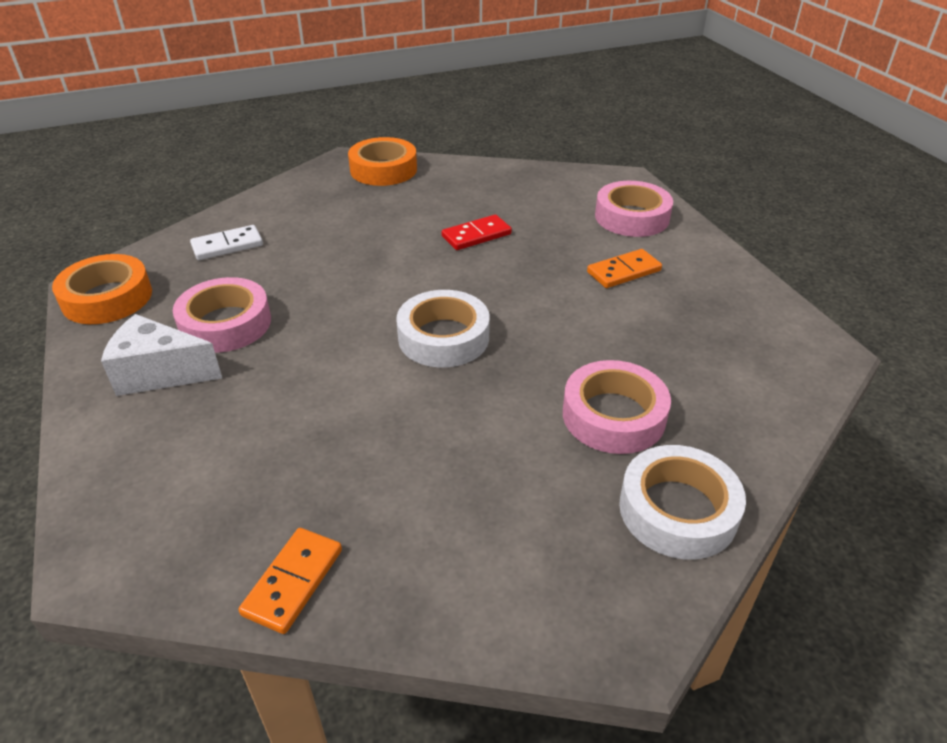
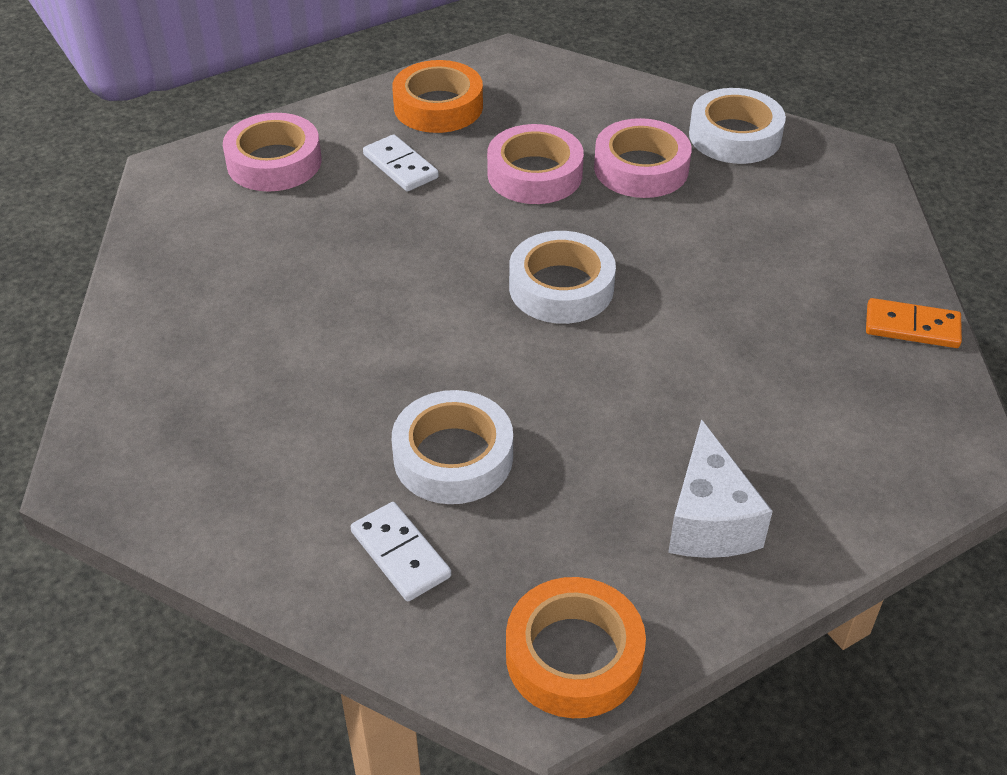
camera: 100 degrees left, 5 degrees up
(225, 324) = (593, 488): pink tape -> pink tape (535, 174)
(290, 270) = (453, 457): none -> white tape
(383, 169) = (130, 419): orange tape -> orange tape (438, 106)
(476, 235) = (334, 288): red domino -> none
(623, 271) = (400, 166): orange domino -> white domino

